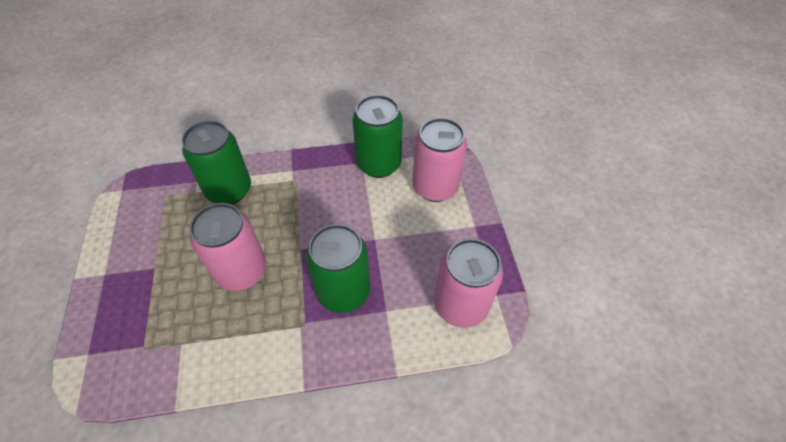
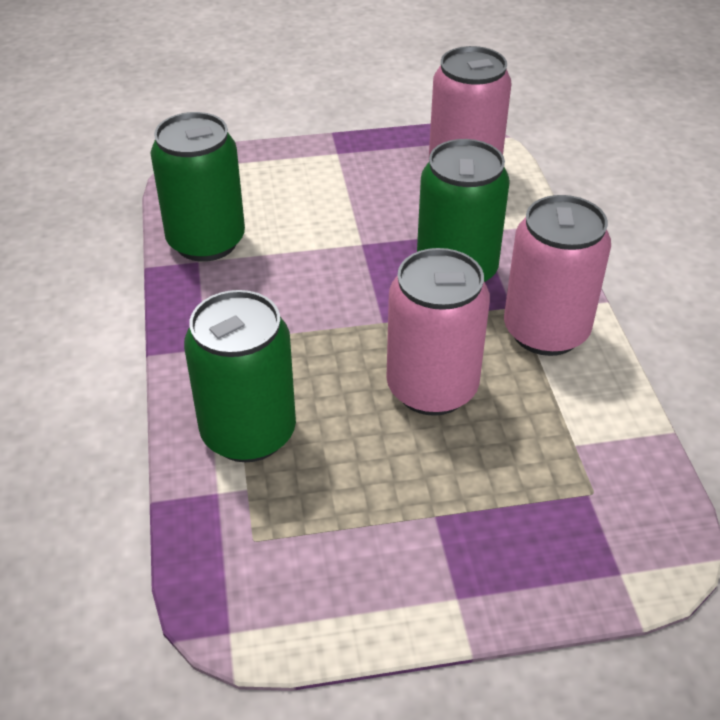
camera: 90 degrees left, 10 degrees down
(435, 187) = (263, 184): pink can -> pink can (545, 331)

